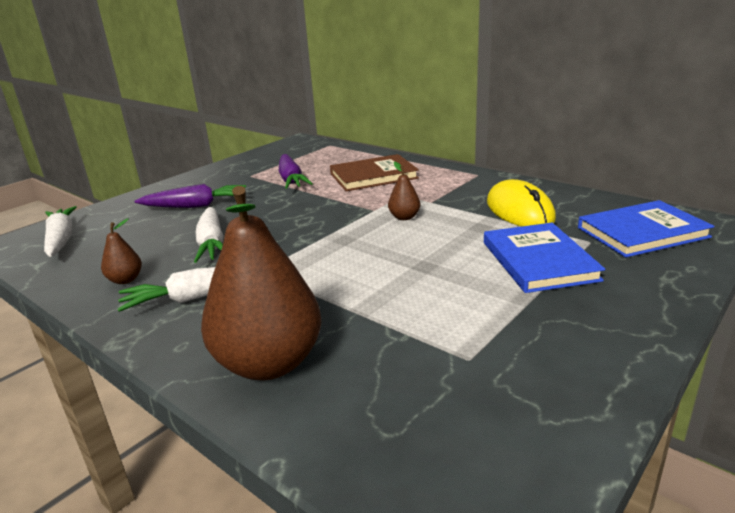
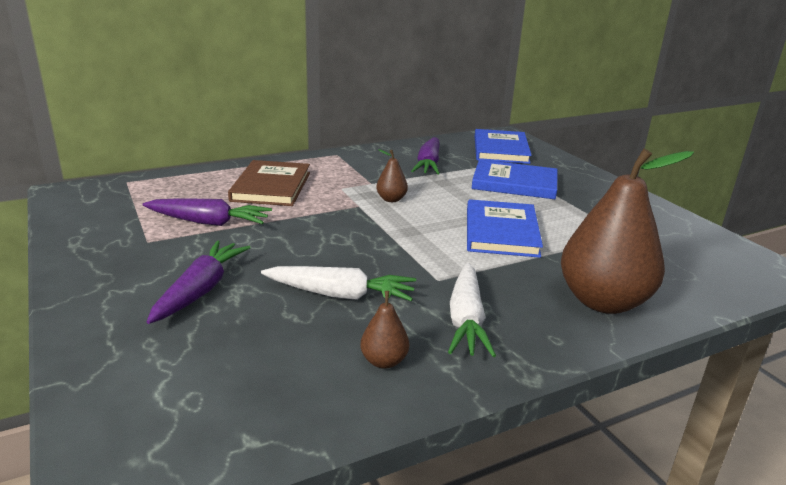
camera: 70 degrees left, 0 degrees up
(61, 239) = (170, 415): white carrot -> none
(388, 279) = (501, 232): none -> blue book
(519, 210) = (428, 164): yellow mouse -> purple carrot

